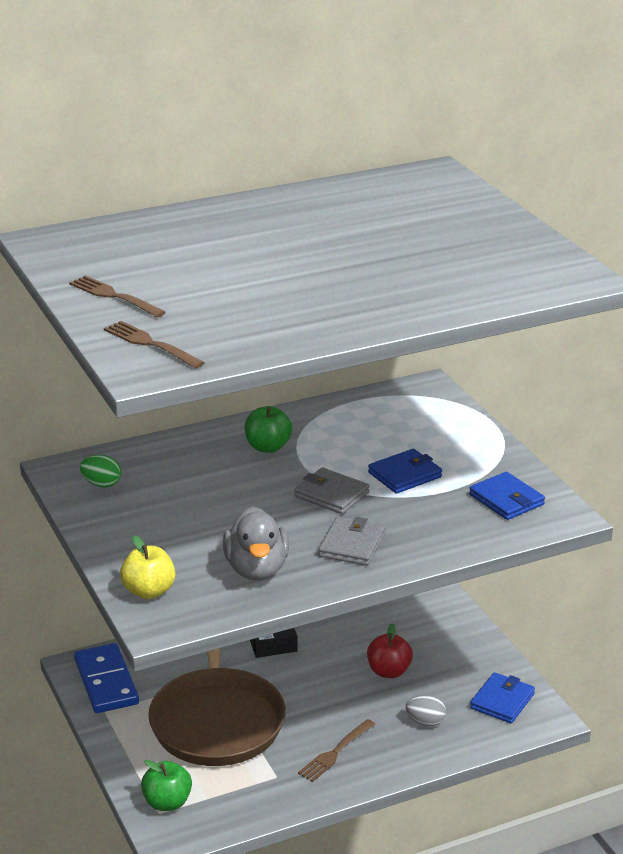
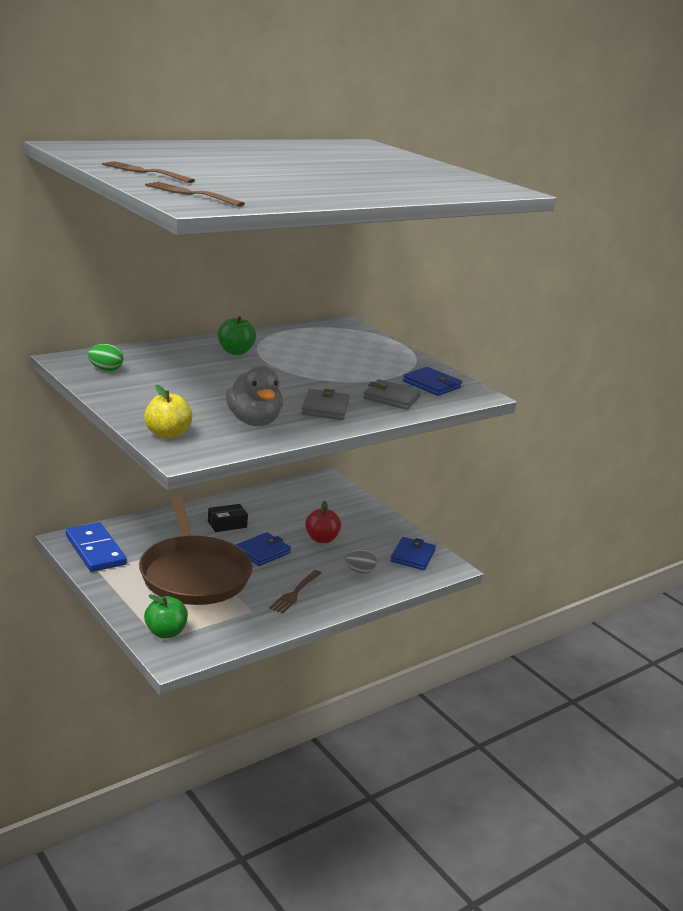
camera: 15 degrees left, 5 degrees down
(331, 495) = (296, 379): grey wallet -> grey wallet (391, 398)
(405, 475) = (348, 369): blue wallet -> blue wallet (262, 552)

